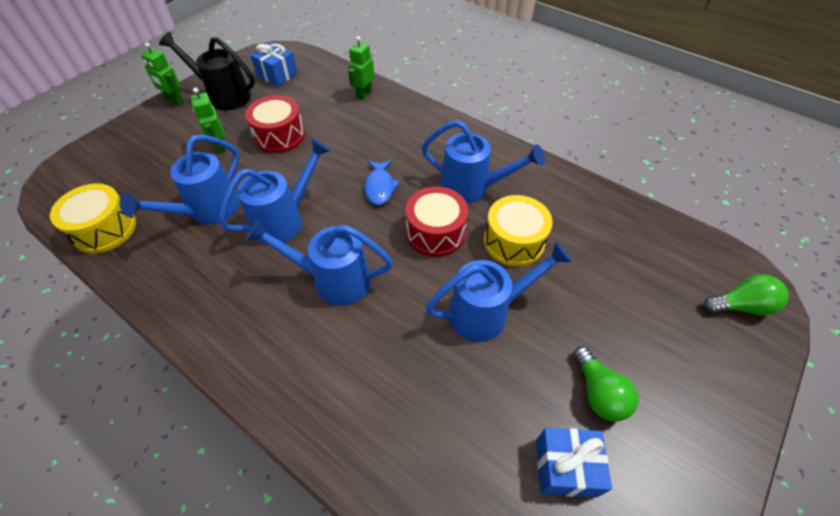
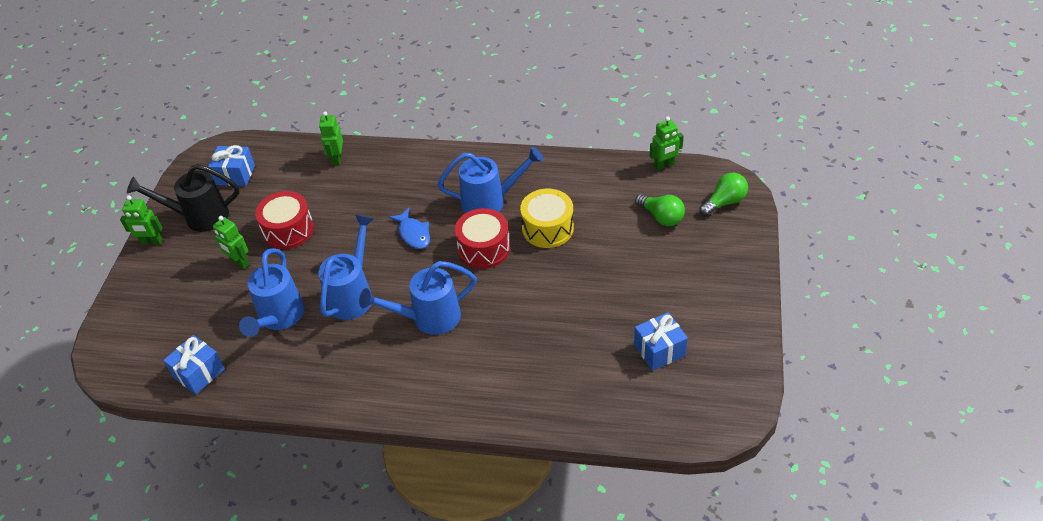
camera: 25 degrees left, 5 degrees down
(104, 229) = (199, 373): yellow drum -> blue gift
(486, 312) = (557, 286): blue watering can -> none
(598, 393) = (658, 299): green light bulb -> green light bulb (661, 217)
(681, 230) = (664, 165): none -> green robot

